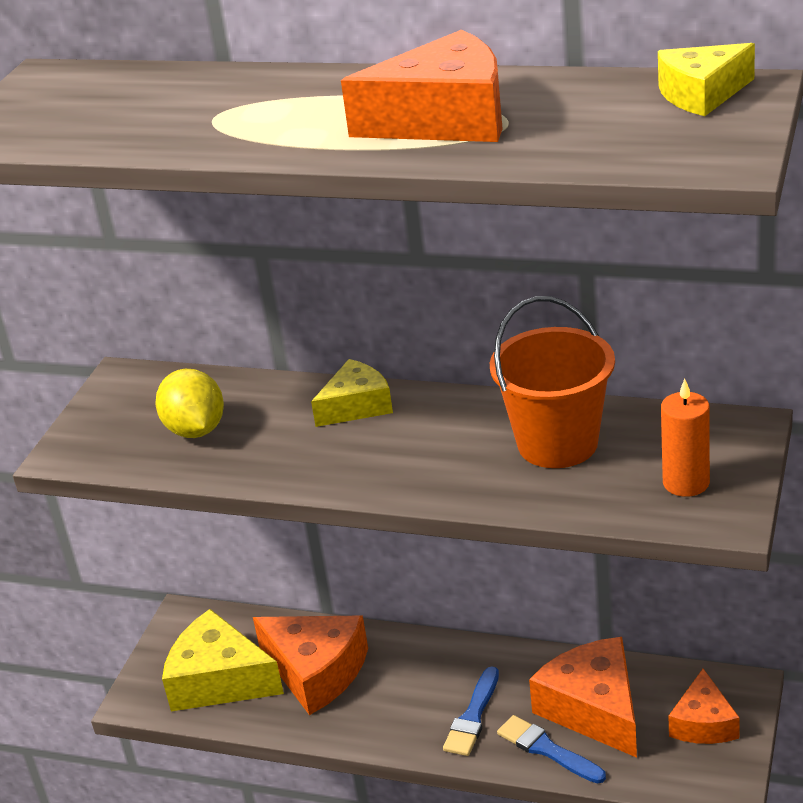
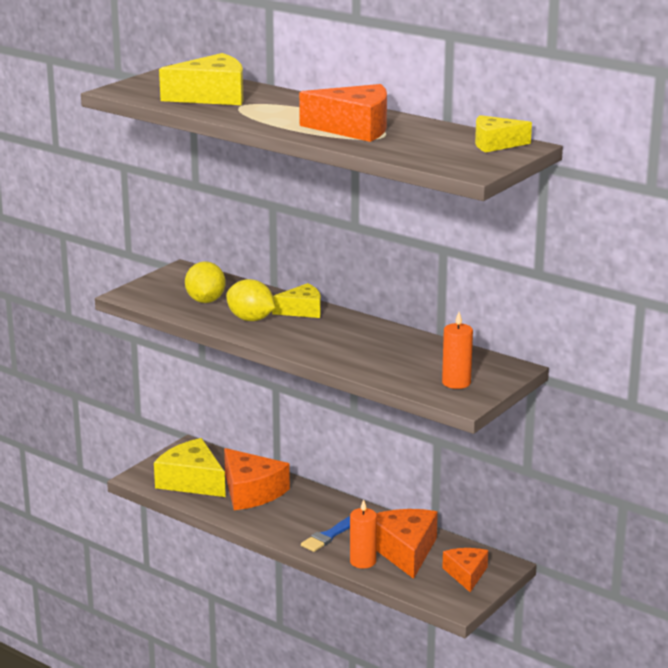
camera: 15 degrees right, 10 degrees down
(149, 110) = (212, 96): none -> yellow cheese
(289, 447) = (250, 319): none -> yellow lemon
(547, 750) = (363, 561): blue brush -> orange candle
(557, 443) = (400, 351): orange bucket -> none
(703, 723) = (466, 574): orange cheese -> orange cheese turned 150 degrees clockwise

